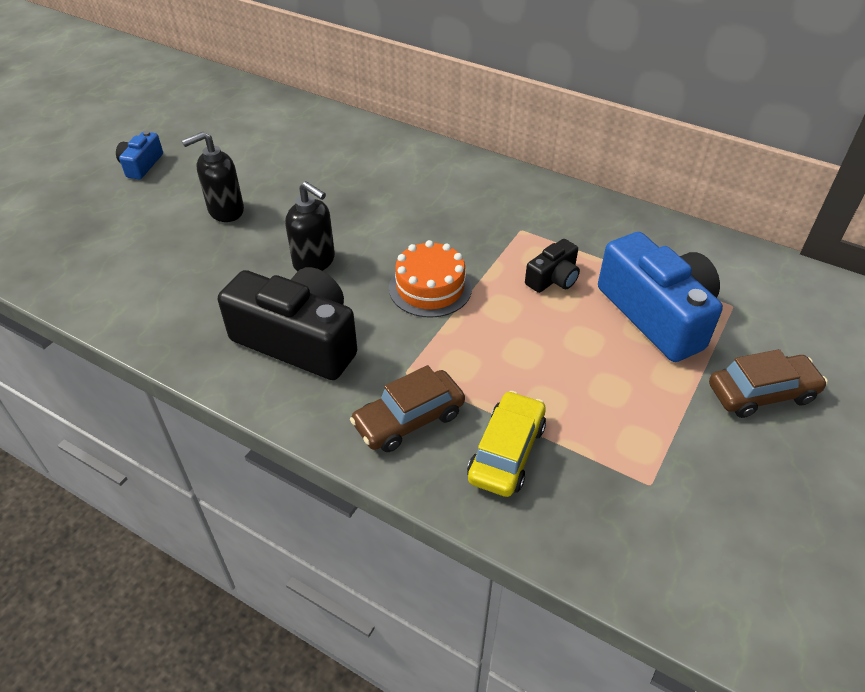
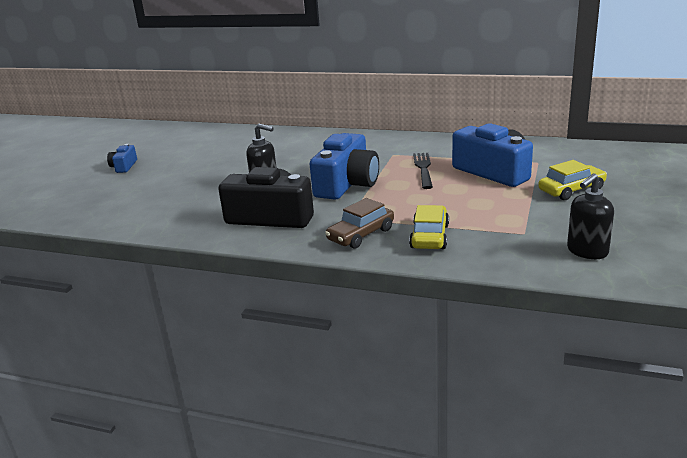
camera: 10 degrees left, 20 degrees down
(225, 211) = (193, 176): black soap dispenser -> black soap dispenser (587, 251)
(430, 287) = (347, 184): orange cake -> blue camera
(553, 278) = (423, 169): black camera -> black fork
(761, 393) = (571, 190): brown car -> yellow car

